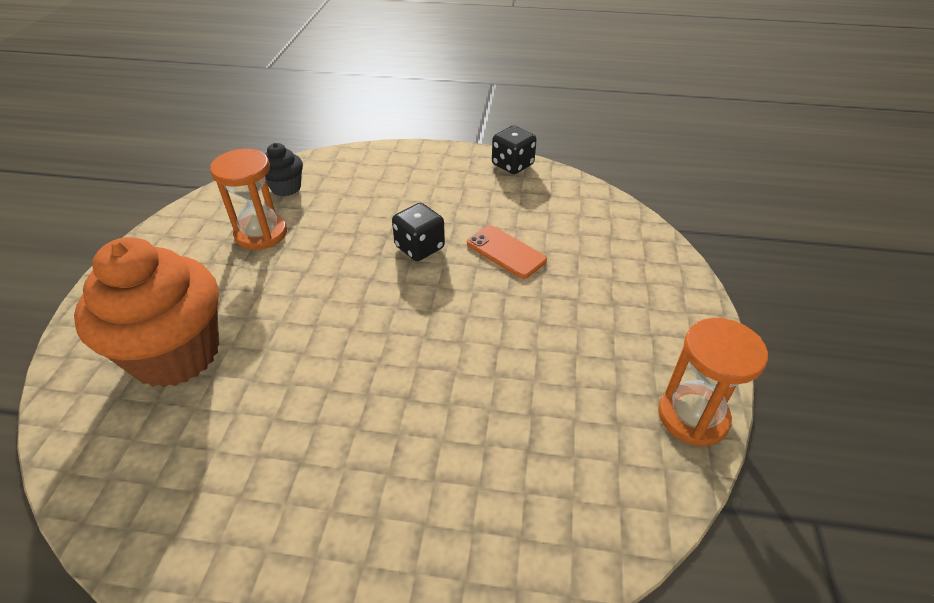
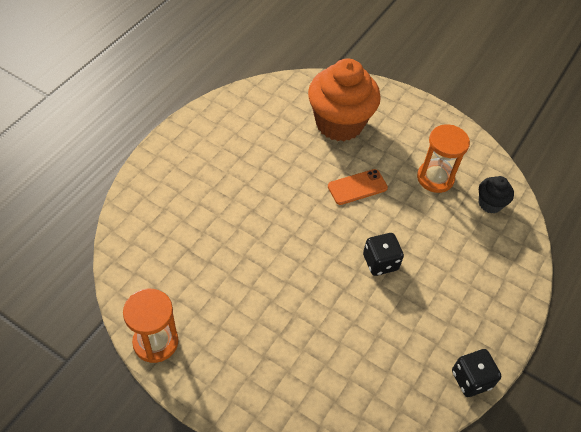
camera: 110 degrees right, 10 degrees up
(506, 252) = (350, 314): orange phone -> orange phone (357, 187)

